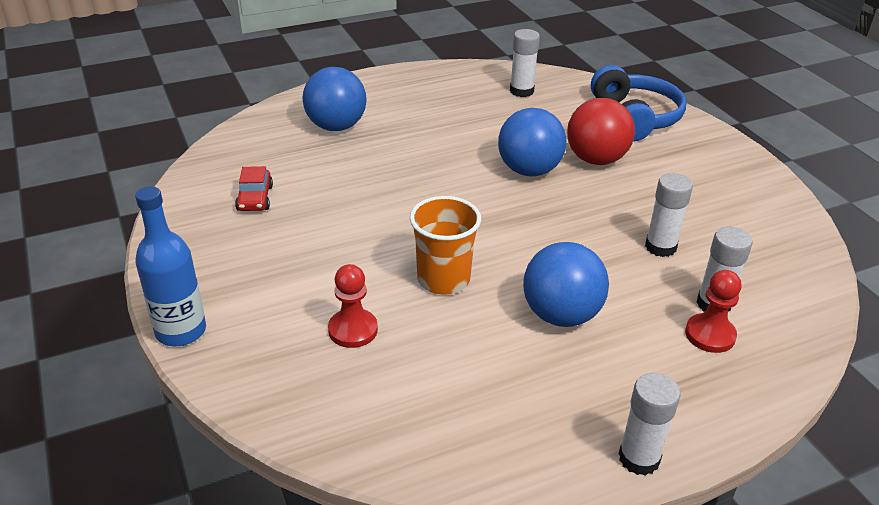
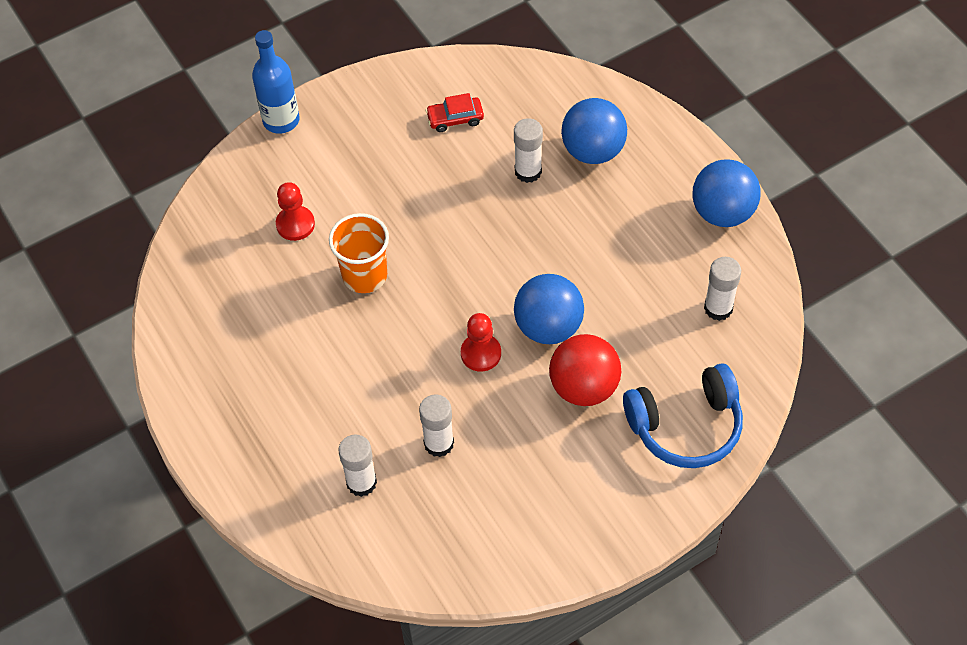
camera: 85 degrees right, 20 degrees up
(561, 315) = (331, 364): blue ball -> blue ball (722, 212)
(639, 458) = (185, 419): white glue stick -> white glue stick (528, 171)
(710, 335) = (321, 476): red pawn -> red pawn (481, 353)

